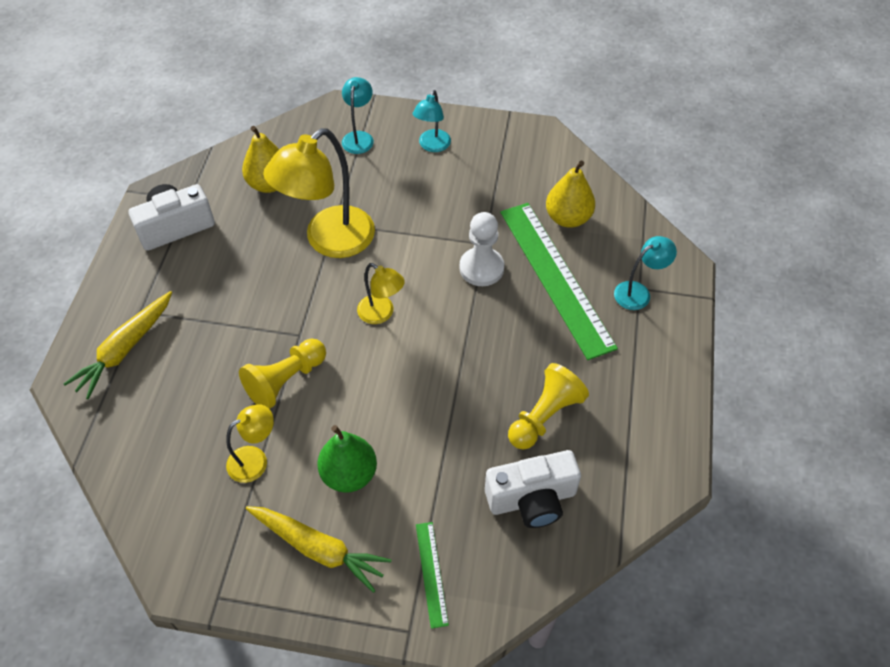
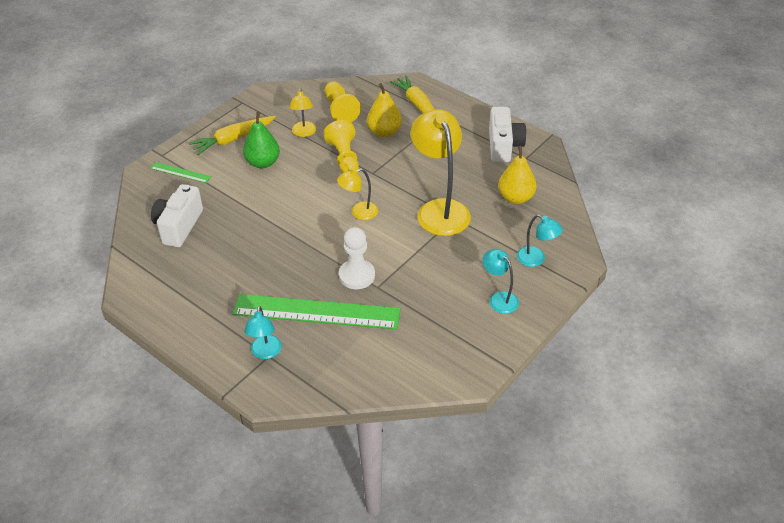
camera: 120 degrees right, 10 degrees down
(544, 416) = (221, 255): yellow pawn -> yellow pawn (340, 110)
(568, 218) = (365, 347): yellow pear -> yellow pear (384, 132)

